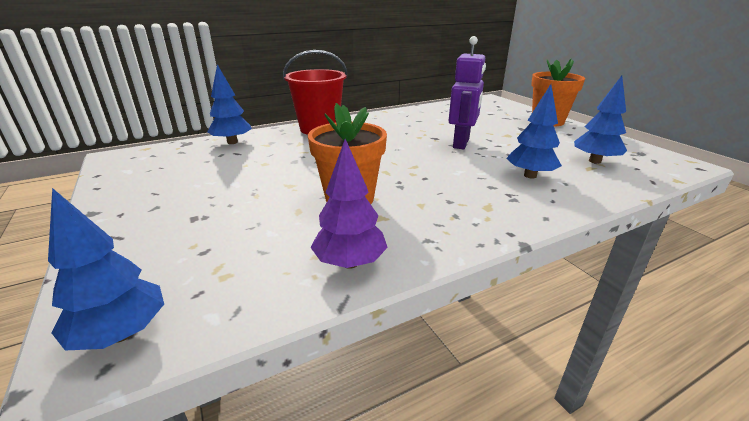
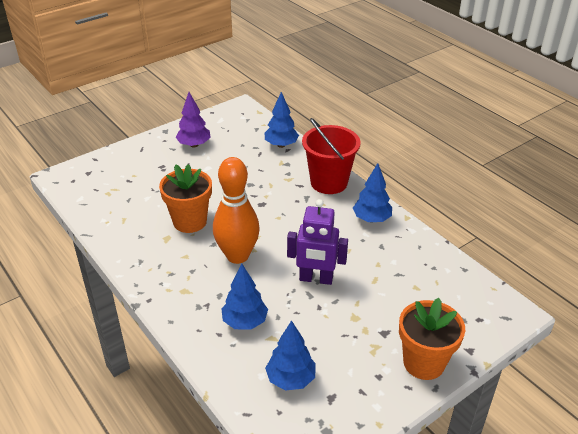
camera: 80 degrees right, 10 degrees up
(122, 333) = (72, 178): blue tree -> blue tree (371, 219)
(350, 263) = (117, 232): purple tree -> purple tree (194, 145)
(424, 174) = (237, 256): none -> orange bowling pin

